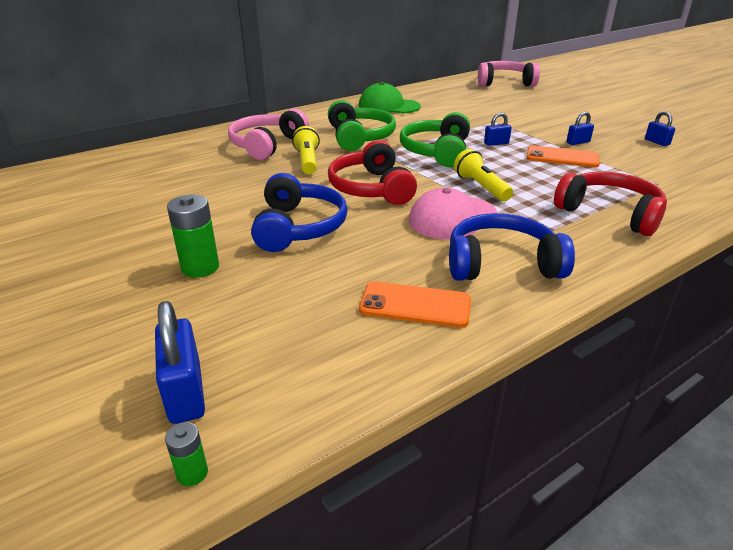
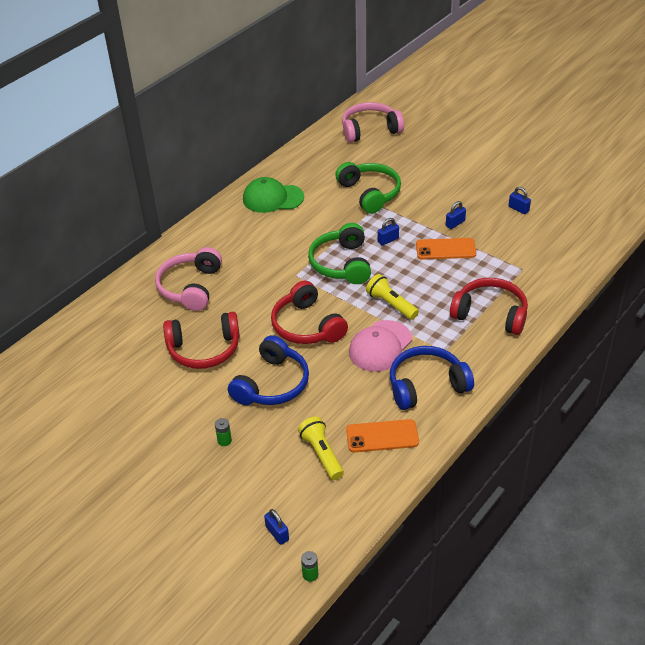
camera: 15 degrees left, 10 degrees up
(185, 392) = (277, 533): blue padlock -> blue padlock, size x0.58
(200, 267) = (224, 441): green battery -> green battery, size x0.53
(243, 187) = (204, 349): none -> red headphones
(298, 227) = (272, 384): blue headphones -> blue headphones turned 45 degrees clockwise
(307, 161) = (238, 302): yellow flashlight -> yellow flashlight (321, 454)
(359, 137) = (267, 257): green headphones -> green headphones (370, 193)

